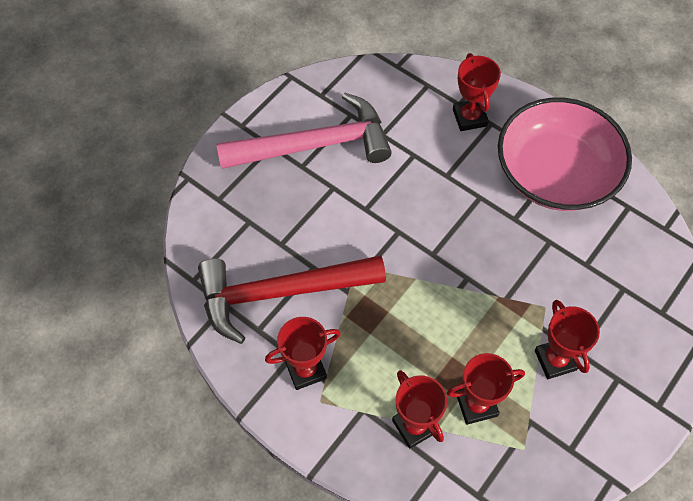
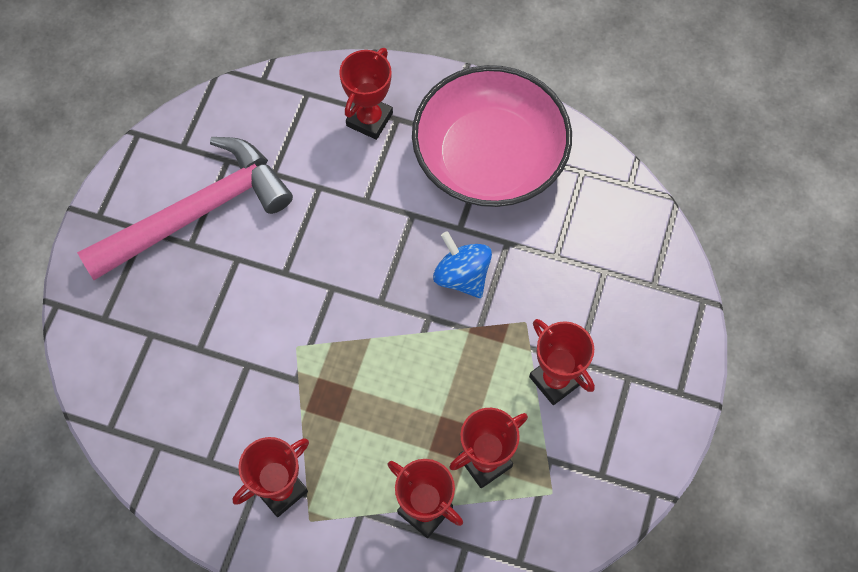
camera: 20 degrees left, 5 degrees up
(281, 293) = (220, 408): red hammer -> none
(469, 117) = (369, 119): red trophy -> red trophy turned 60 degrees clockwise
(504, 255) = (462, 276): none -> blue spinning top

